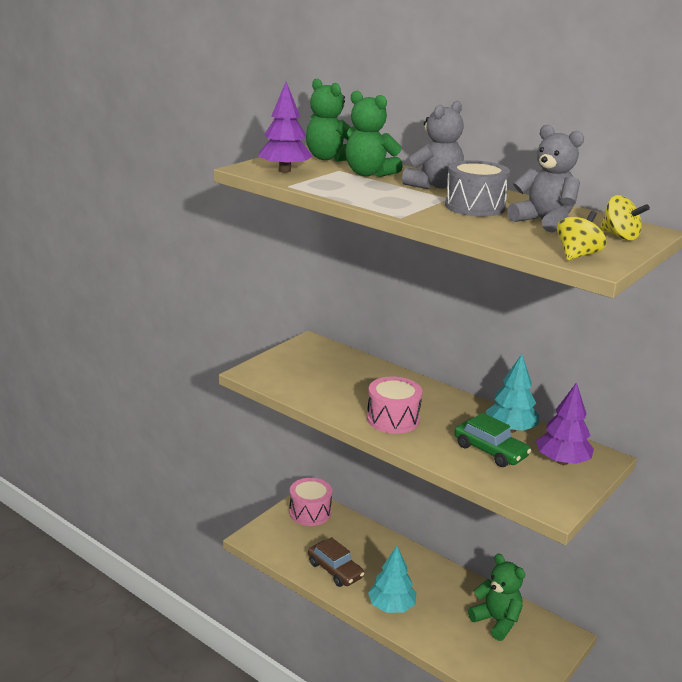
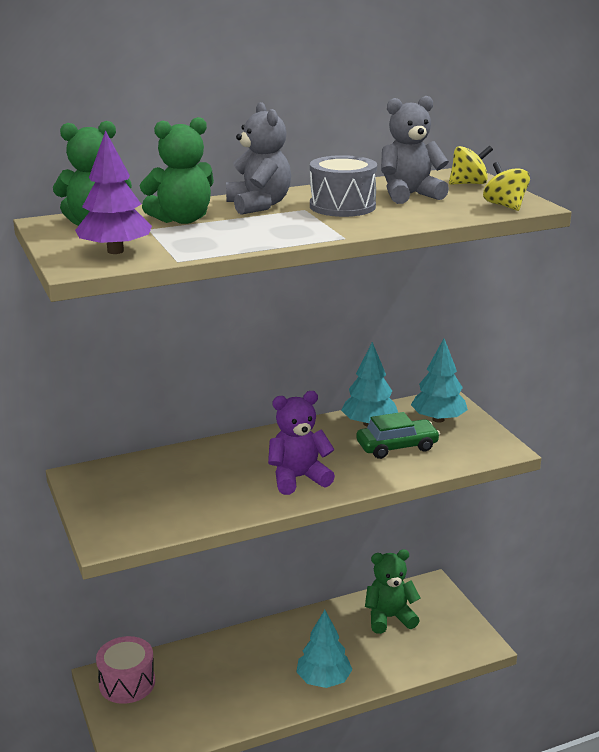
camera: 60 degrees left, 0 degrees up
(335, 570) = (239, 701): brown car -> none
(393, 419) = (298, 478): pink drum -> purple teddy bear
(562, 461) = (438, 419): purple tree -> turquoise tree

